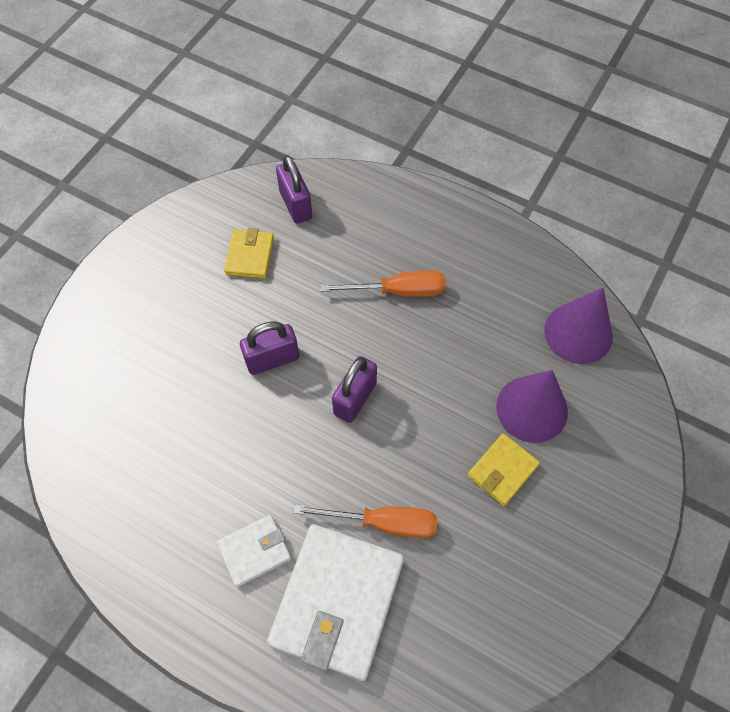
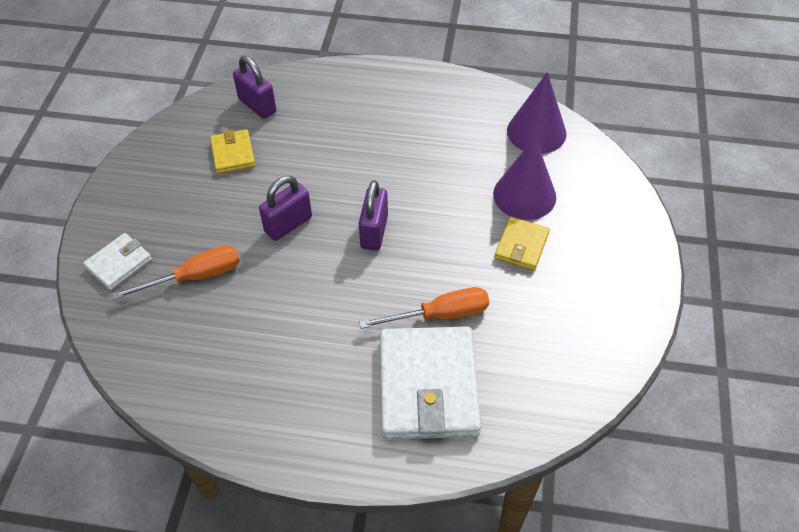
camera: 20 degrees left, 10 degrees down
(254, 551) = (338, 373): white wallet -> white wallet (119, 263)
(398, 291) = (375, 144): orange screwdriver -> orange screwdriver (195, 277)

